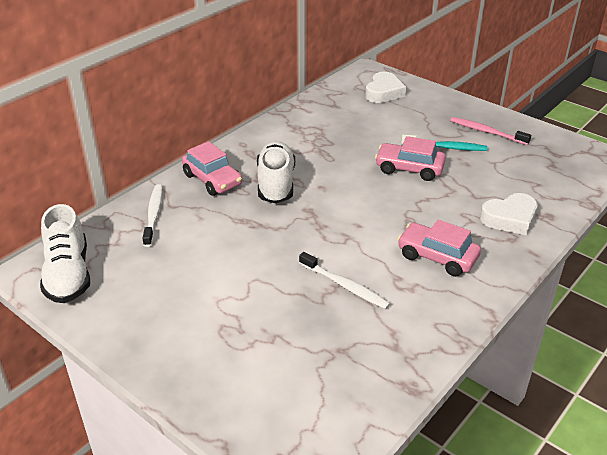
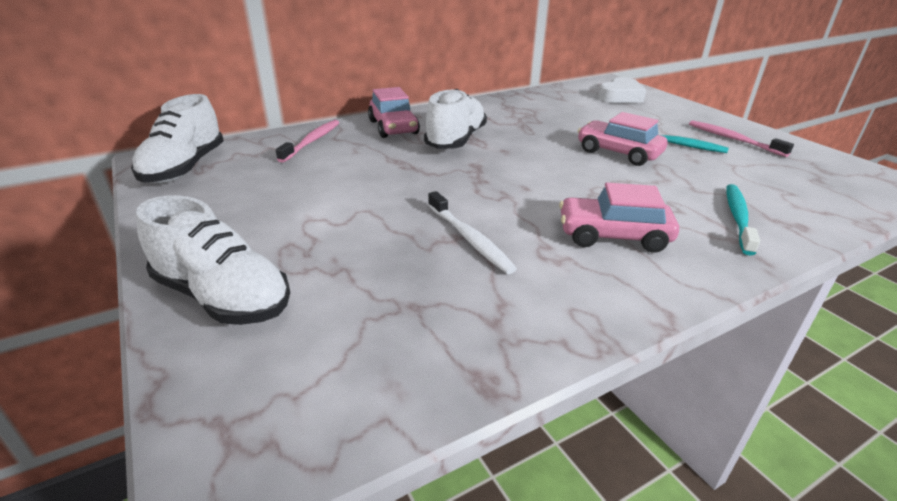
camera: 20 degrees right, 5 degrees down
(154, 214) = (312, 141): white toothbrush -> pink toothbrush
(213, 381) = (223, 297): none -> white shoe
(437, 257) = (613, 236): pink car -> pink car turned 45 degrees counterclockwise
(510, 218) = (738, 218): white heart -> turquoise toothbrush

